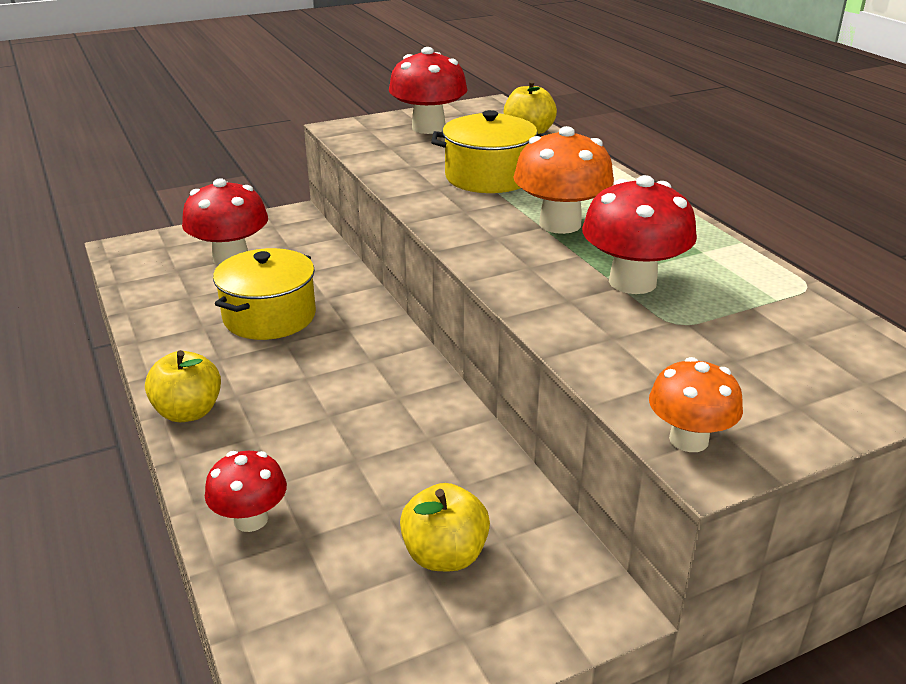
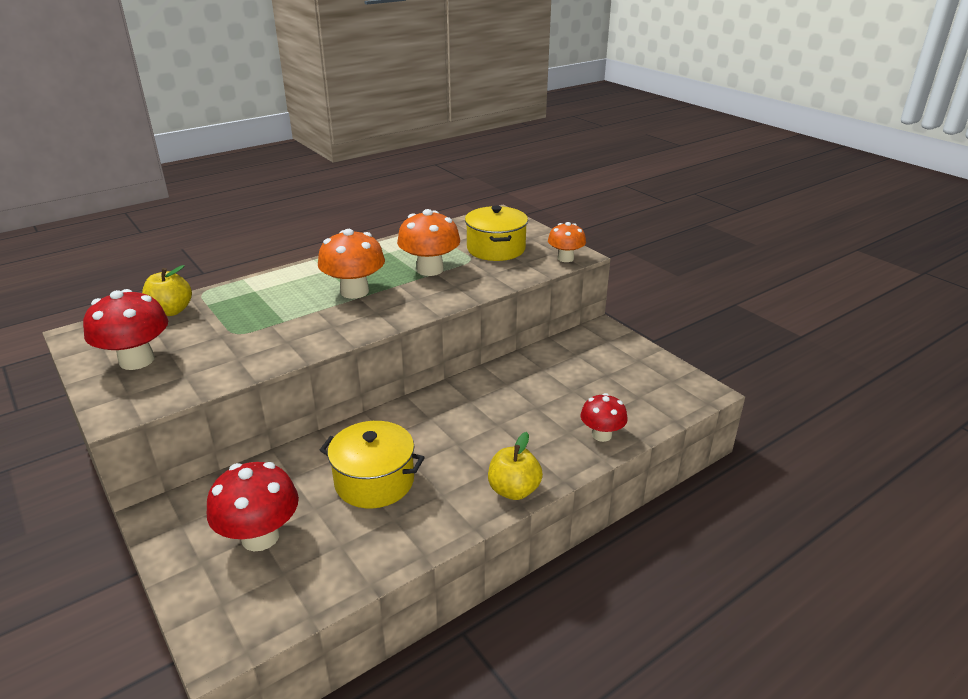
camera: 100 degrees left, 0 degrees up
(445, 555) = (595, 369): yellow apple -> none
(488, 177) = (268, 321): yellow pot -> yellow pot (496, 249)
(632, 282) = (430, 269): red mushroom -> orange mushroom

